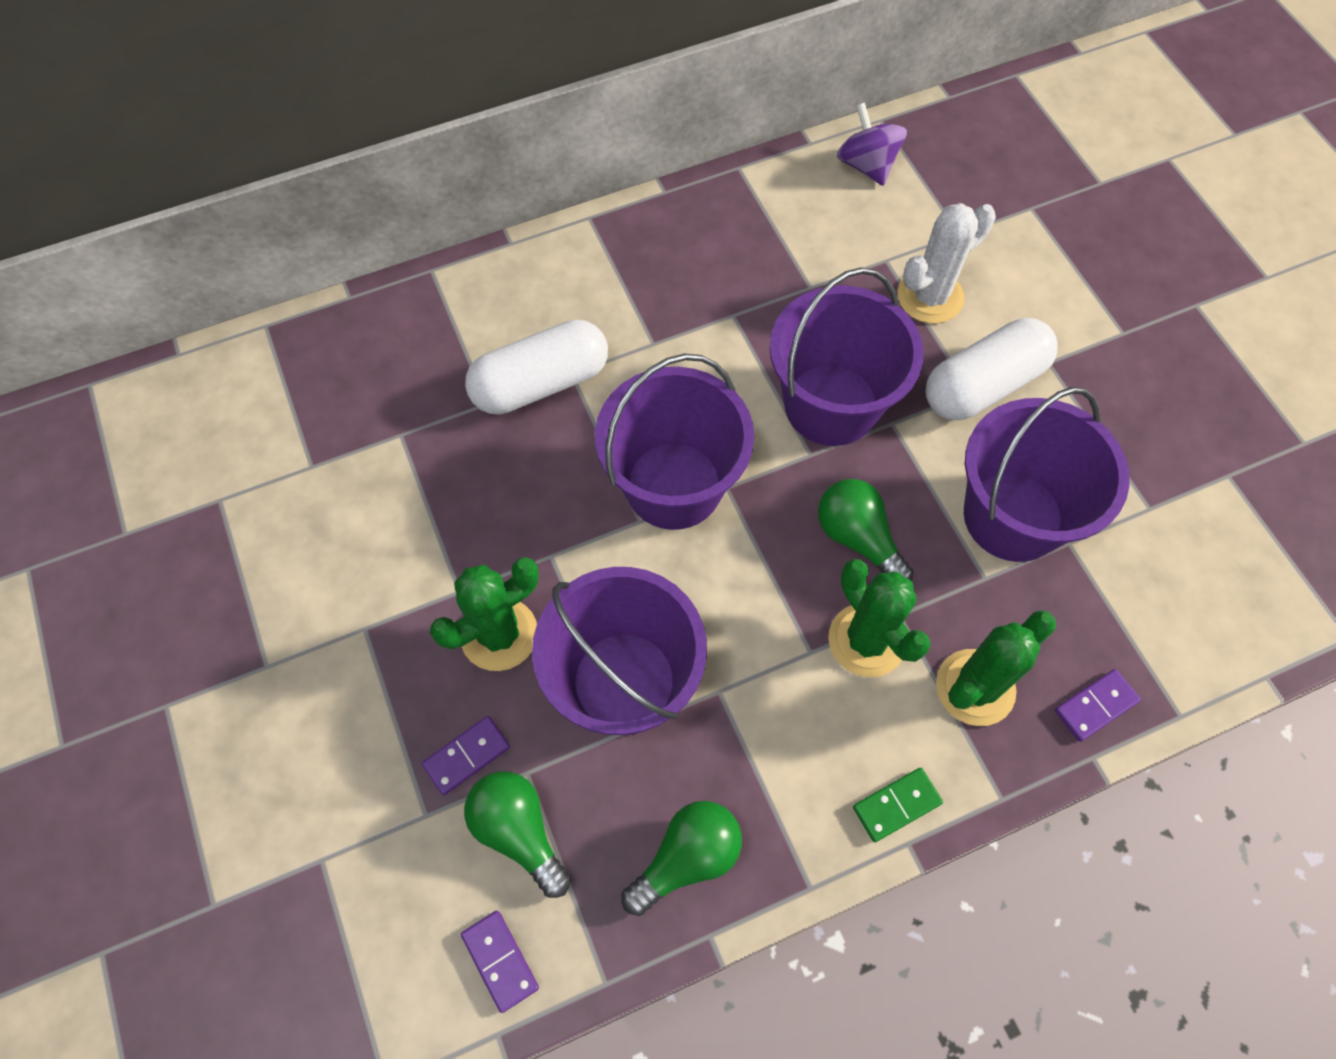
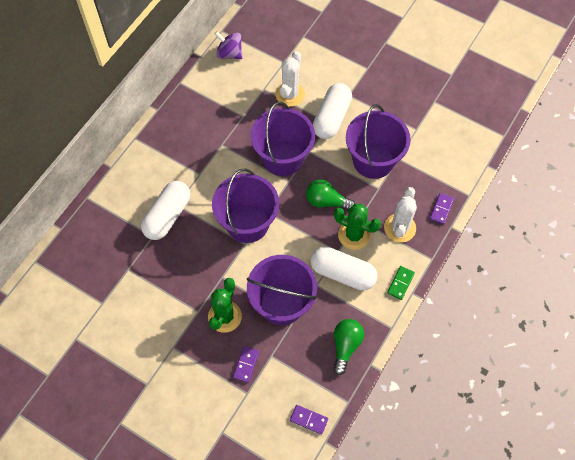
camera: 35 degrees left, 0 degrees up
(519, 832) = (283, 376): green light bulb -> none
(788, 702) = (342, 273): none -> white capsule
(975, 687) = (399, 228): green cactus -> white cactus

